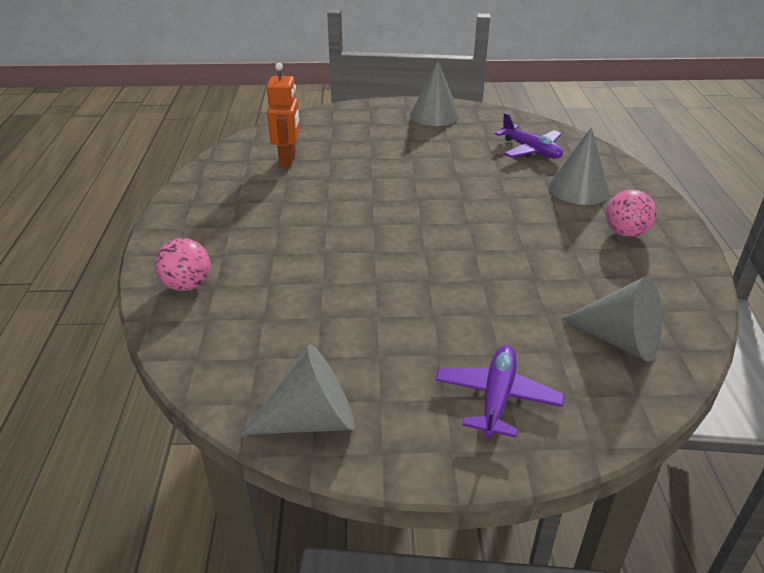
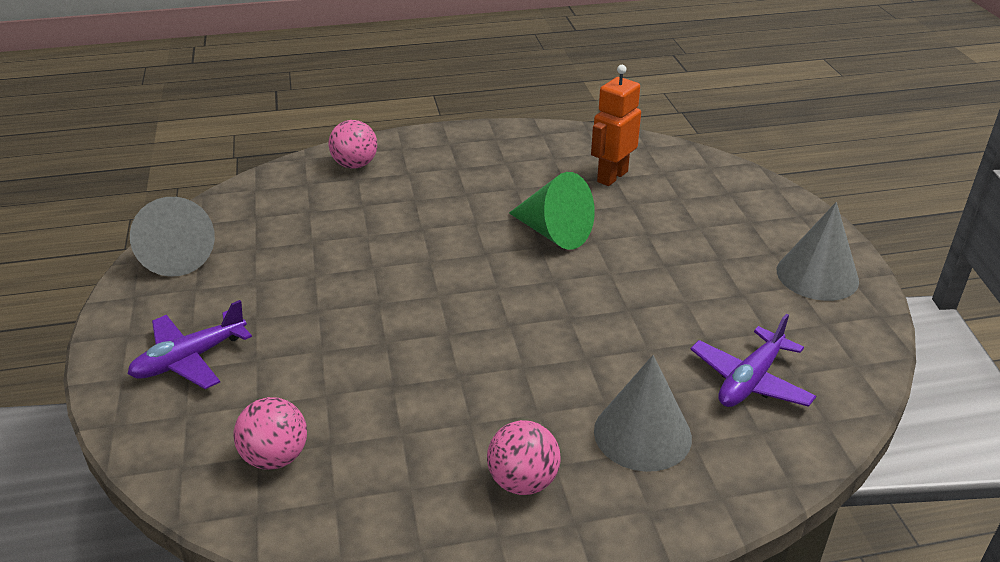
camera: 80 degrees right, 0 degrees up
(288, 160) = (612, 176): orange robot -> orange robot turned 135 degrees clockwise
(356, 192) = (554, 233): none -> green cone
(497, 398) = (189, 359): purple plane -> purple plane turned 135 degrees clockwise
(620, 340) = (275, 457): grey cone -> pink ball

